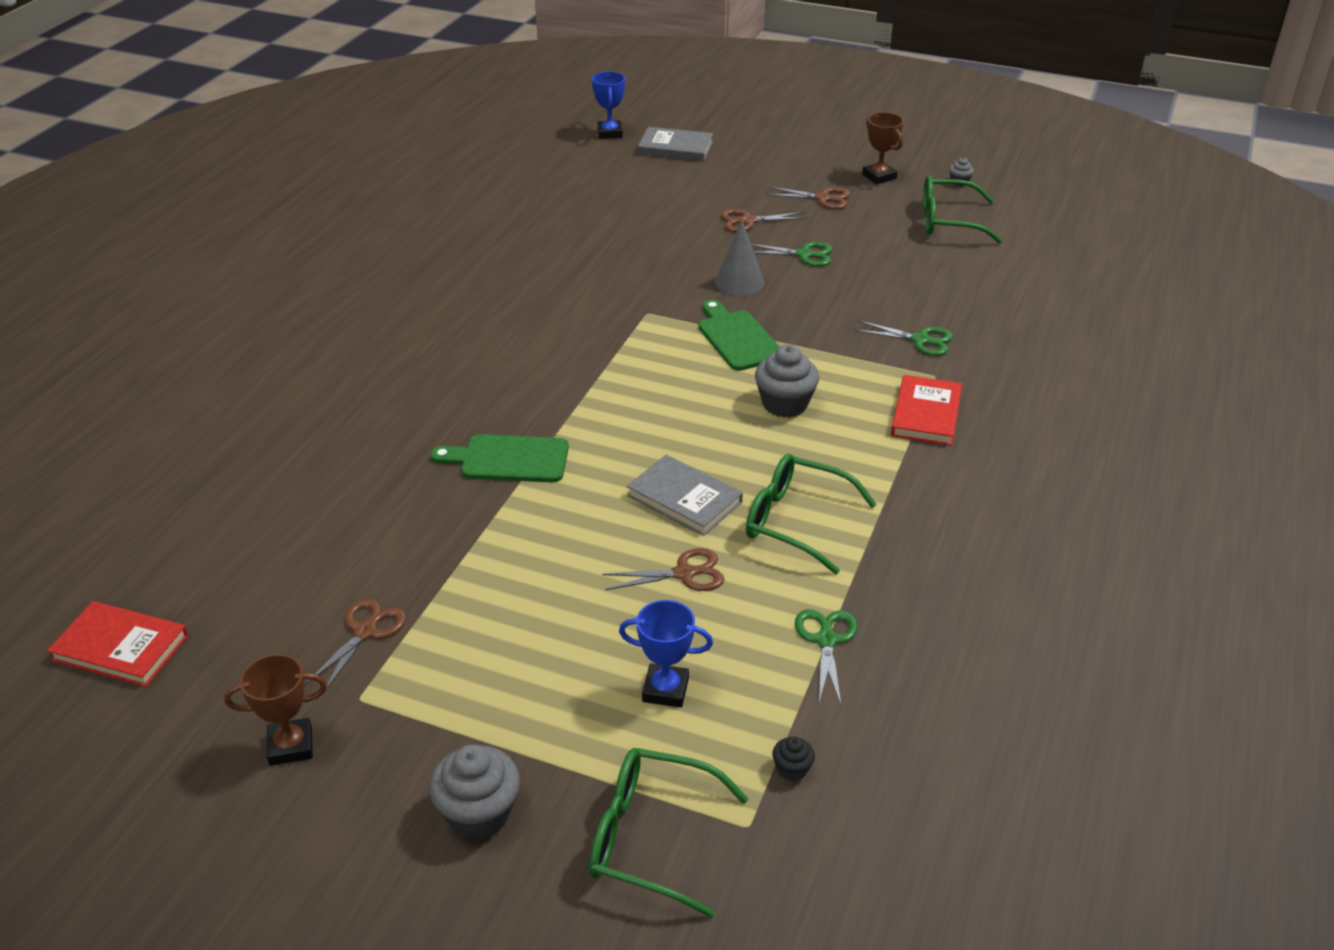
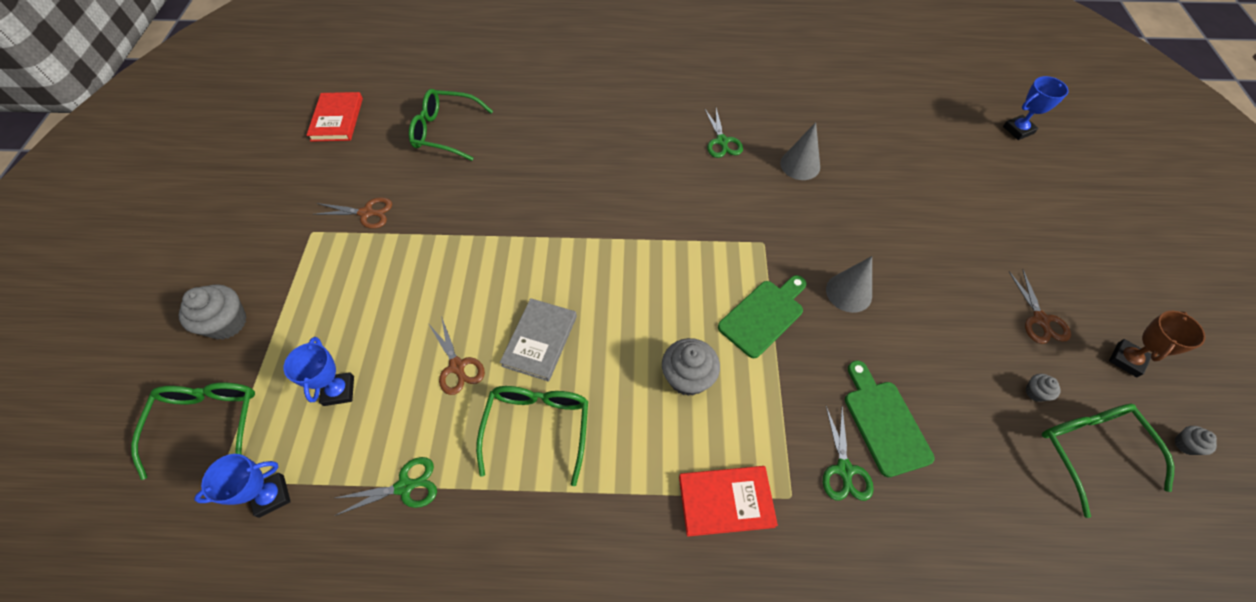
camera: 70 degrees right, 20 degrees up
(261, 527) = (445, 131): none -> green glasses
(290, 746) = (273, 217): brown trophy -> none
(509, 459) = (548, 222): green cutting board -> green cutting board (884, 423)
(558, 261) = (800, 165): none -> grey cone
(675, 148) = (1033, 180): grey book -> none
(747, 221) = (951, 270): brown scissors -> none
(792, 769) = (271, 496): black cupcake -> blue trophy
(804, 254) = (927, 331): green scissors -> green scissors (722, 141)
(889, 225) = (1035, 392): none -> grey cupcake

